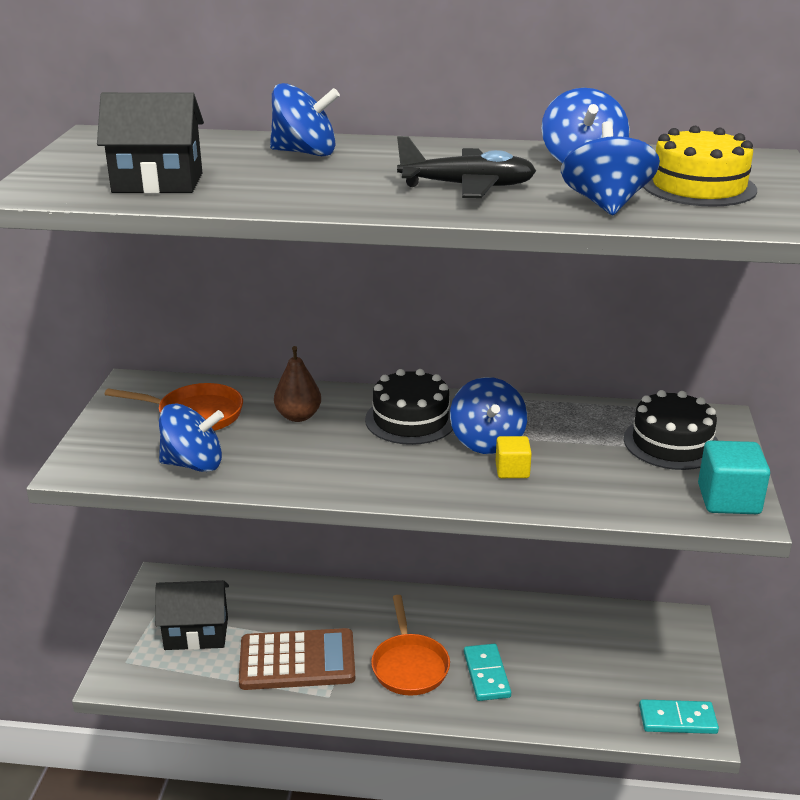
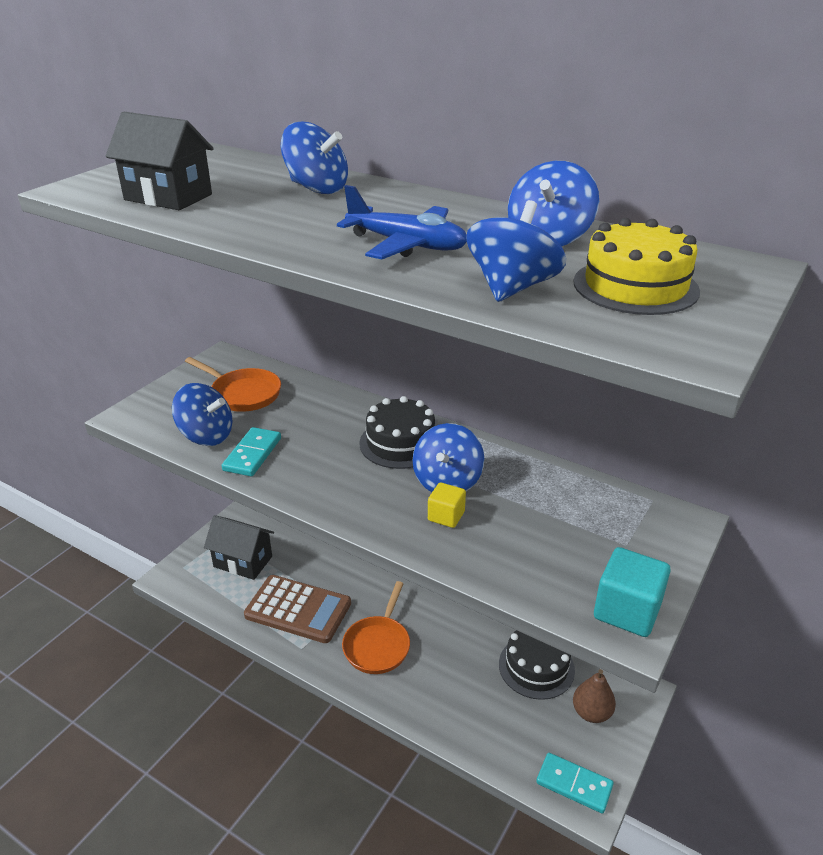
camera: 25 degrees right, 5 degrees up
(298, 416) = (315, 416): brown pear -> brown pear (591, 713)
(467, 187) = (407, 245): black plane -> blue plane
(486, 674) = (434, 676): turquoise domino -> turquoise domino (252, 454)
(671, 443) = (616, 533): black cake -> black cake (536, 667)

